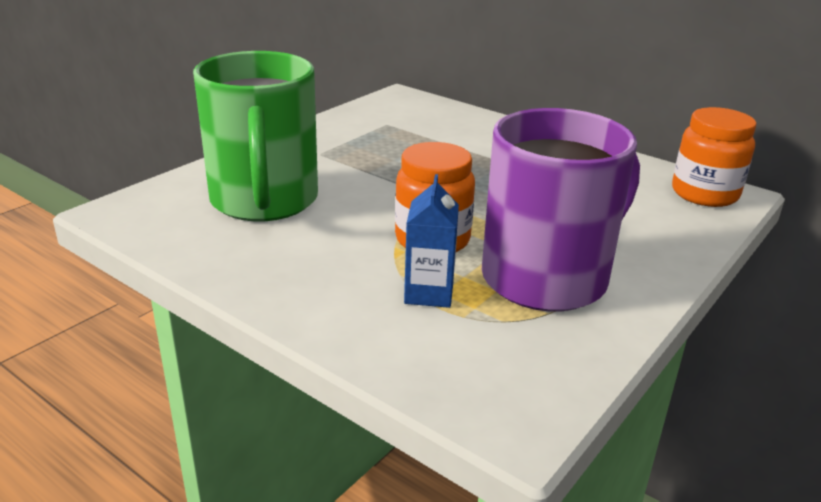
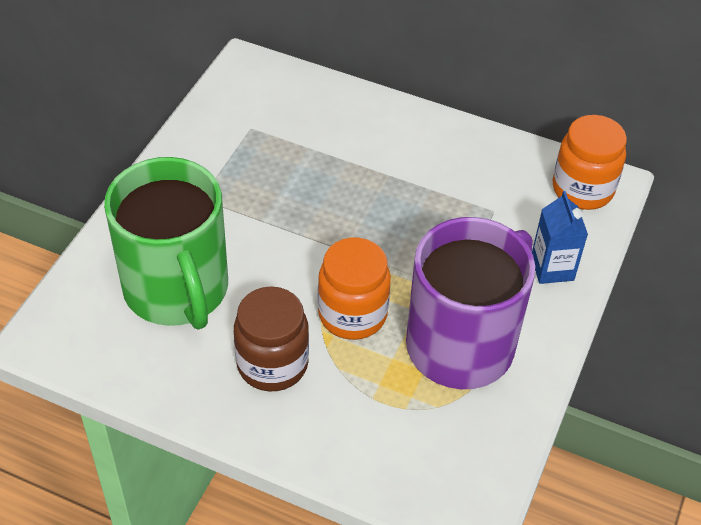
camera: 15 degrees left, 20 degrees up
(330, 261) = (272, 364): none -> brown jar
(429, 293) = (369, 387): blue carton -> blue carton (552, 268)

